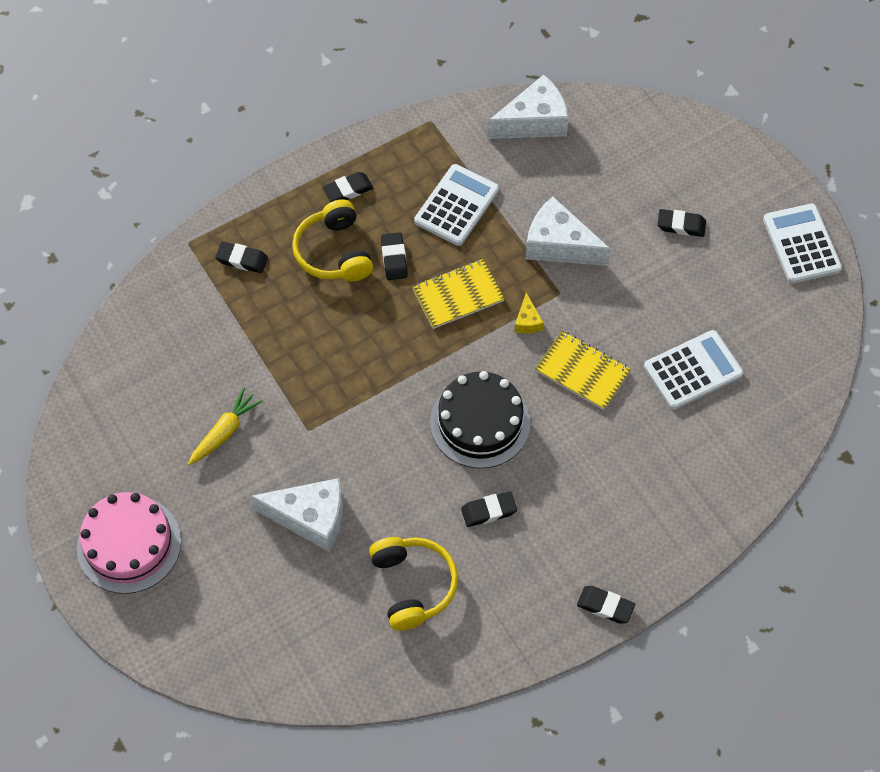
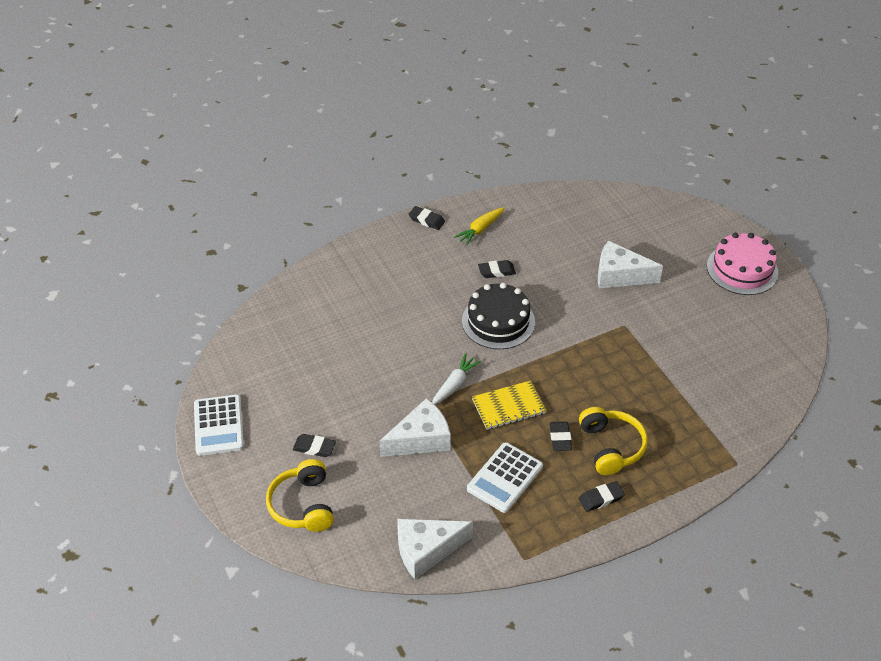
camera: 175 degrees left, 15 degrees down
(225, 431) = (686, 328): yellow carrot -> yellow carrot (480, 229)
(242, 259) = (689, 446): black eraser -> none
(413, 585) = (550, 237): yellow headphones -> yellow headphones (303, 505)
(527, 321) = (454, 384): yellow cheese -> white carrot
(559, 245) = (421, 439): white cheese -> white cheese turned 60 degrees counterclockwise
(582, 371) = (417, 348): yellow notebook -> none
(693, 370) = (334, 343): white calculator -> none

